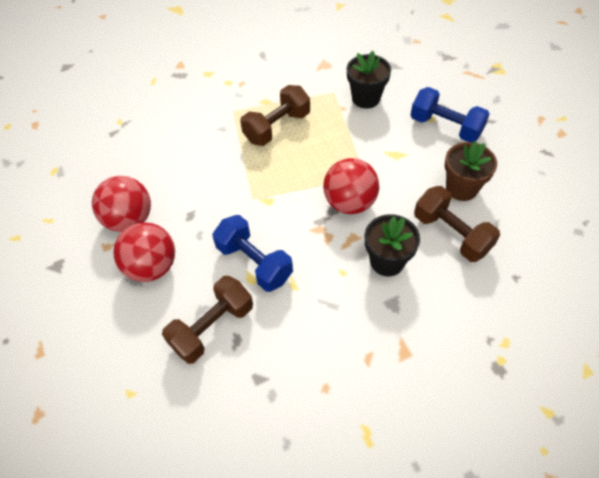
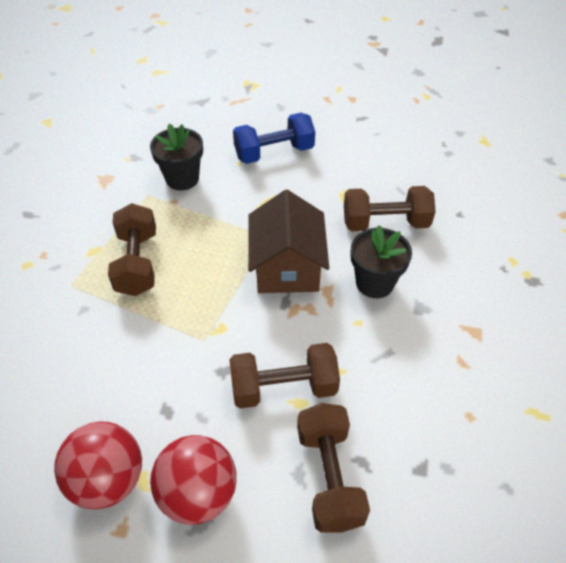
camera: 55 degrees left, 5 degrees down
(254, 263) = (284, 387): blue dumbbell -> brown dumbbell
(349, 202) = (287, 267): red ball -> brown house
(461, 188) = (346, 186): brown flower pot -> none

